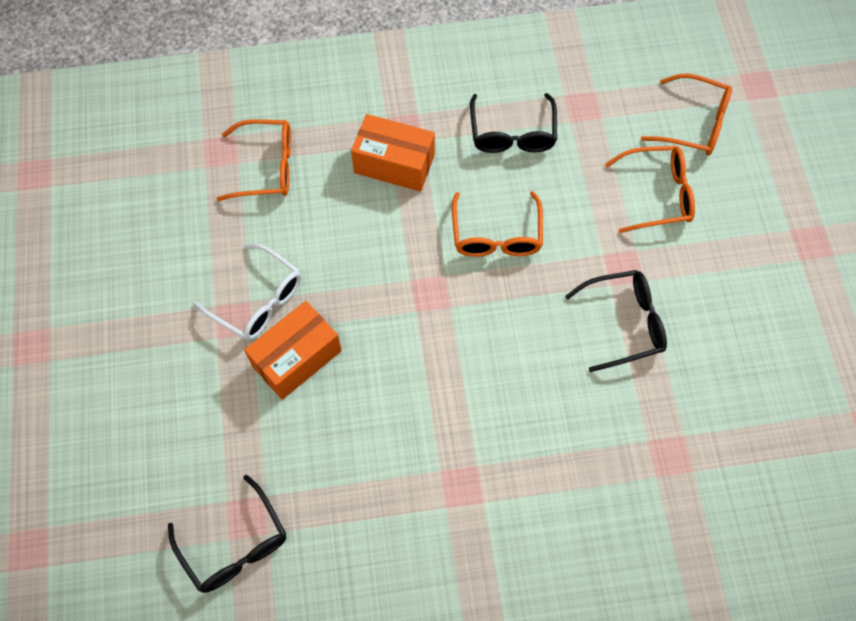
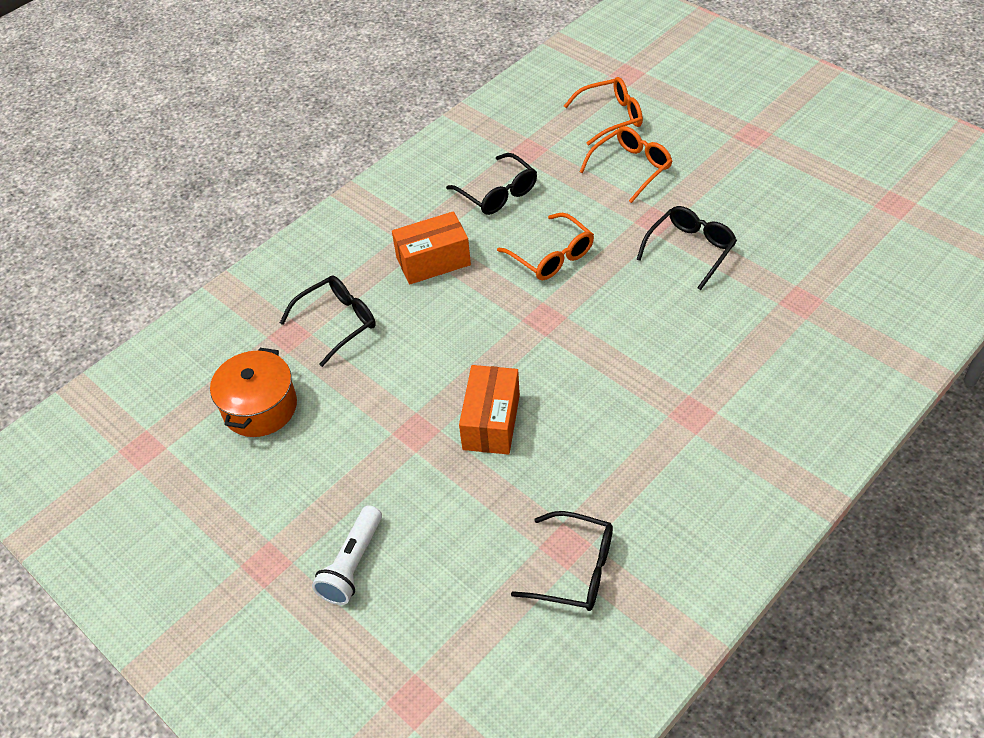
camera: 35 degrees left, 15 degrees down
(86, 398) = (352, 564): none -> white flashlight
(143, 202) = (260, 407): none -> orange pot
(258, 301) = (422, 407): white glasses -> none
(267, 167) = (338, 322): orange glasses -> black glasses

